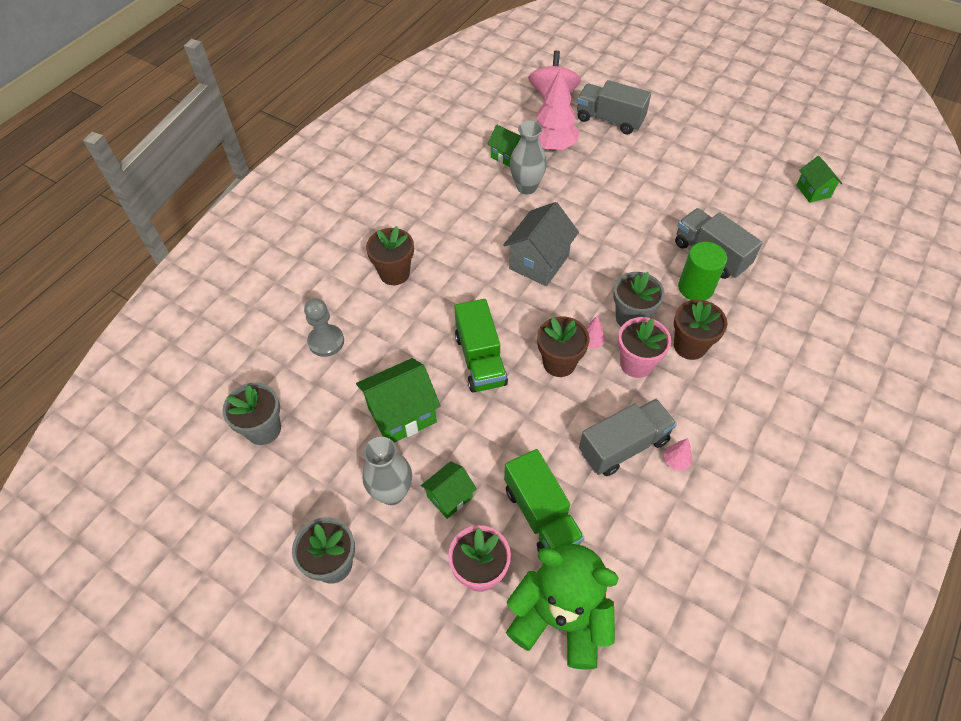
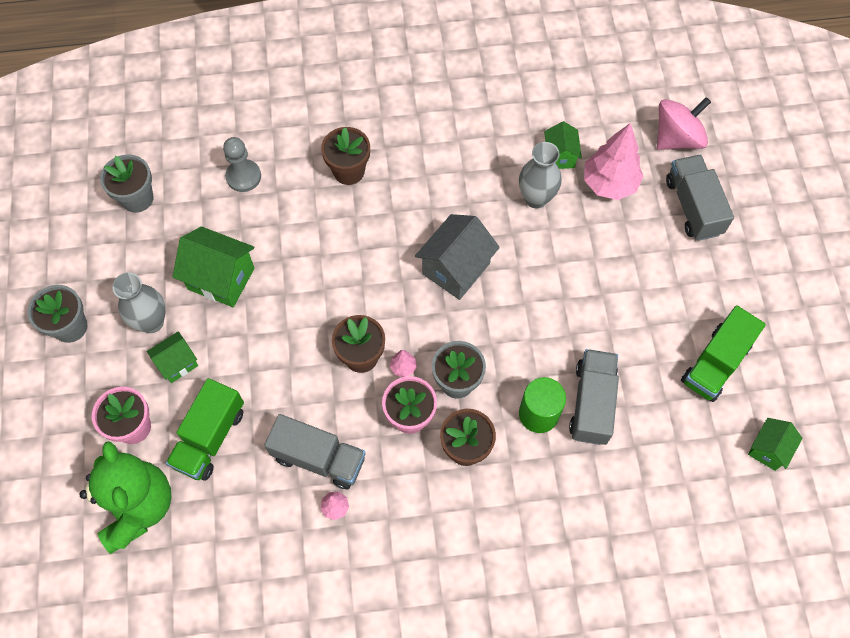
camera: 50 degrees right, 10 degrees up
(449, 497) = (177, 363): green house -> green house turned 45 degrees counterclockwise
(480, 359) = (316, 296): green truck -> green truck (715, 363)
(539, 262) = (456, 268): grey house -> grey house turned 45 degrees counterclockwise

